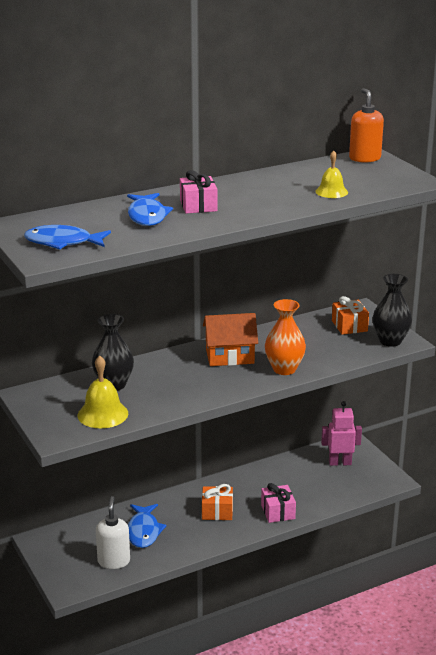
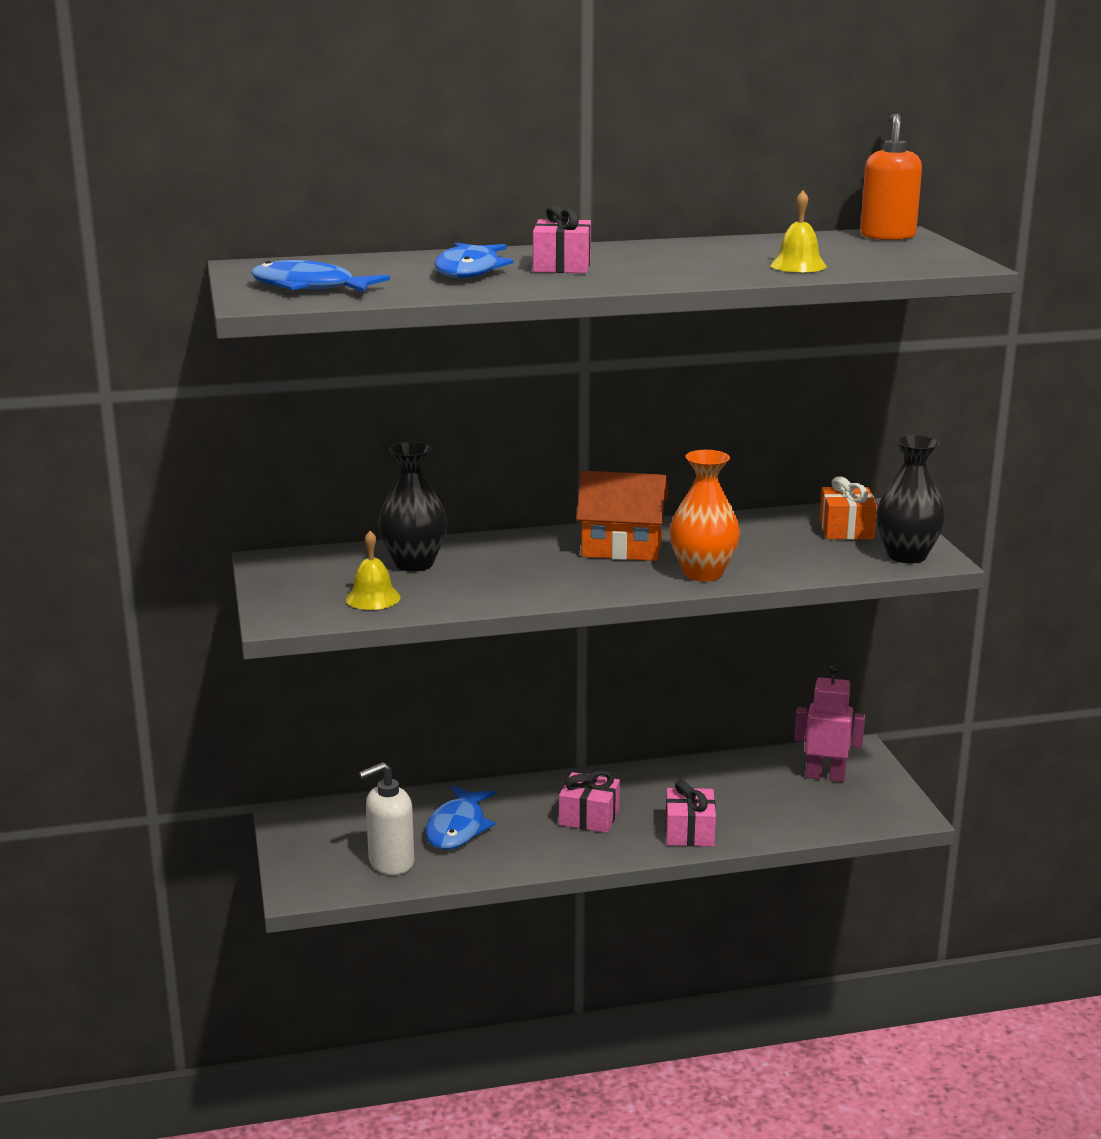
camera: 15 degrees right, 5 degrees down
(102, 414) = (373, 598): yellow bell -> yellow bell, size x0.65
(114, 561) = (390, 862): white soap dispenser -> white soap dispenser turned 135 degrees counterclockwise
(217, 511) = (589, 817): orange gift -> pink gift

